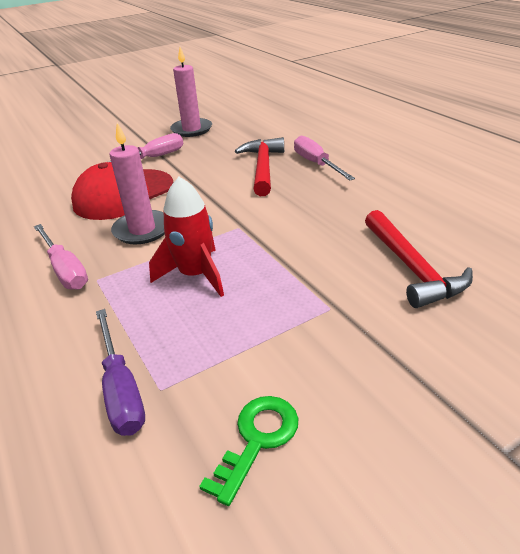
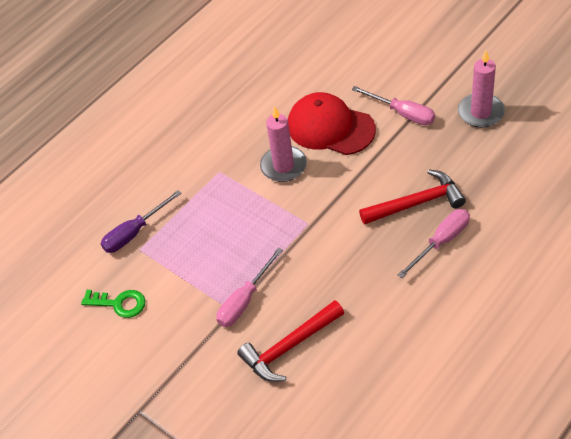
camera: 75 degrees right, 15 degrees up
(65, 270) = (223, 149): pink screwdriver -> pink screwdriver (244, 300)
(195, 275) = (240, 222): red rocket -> none

